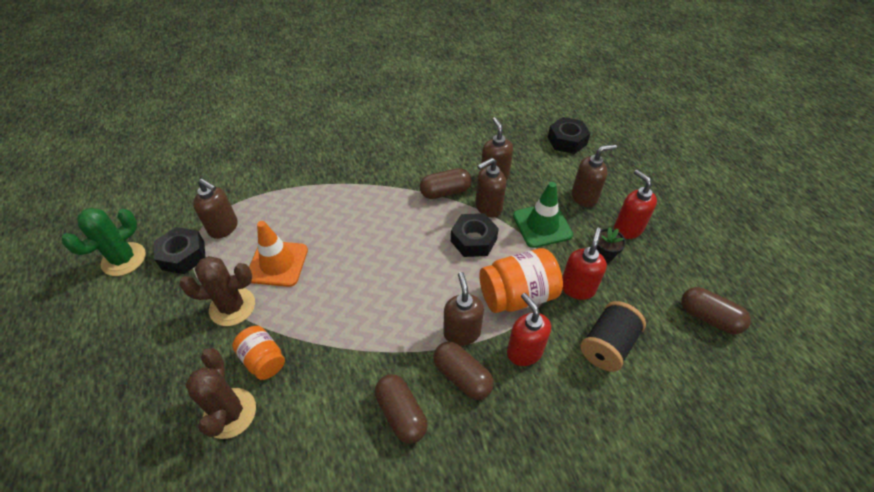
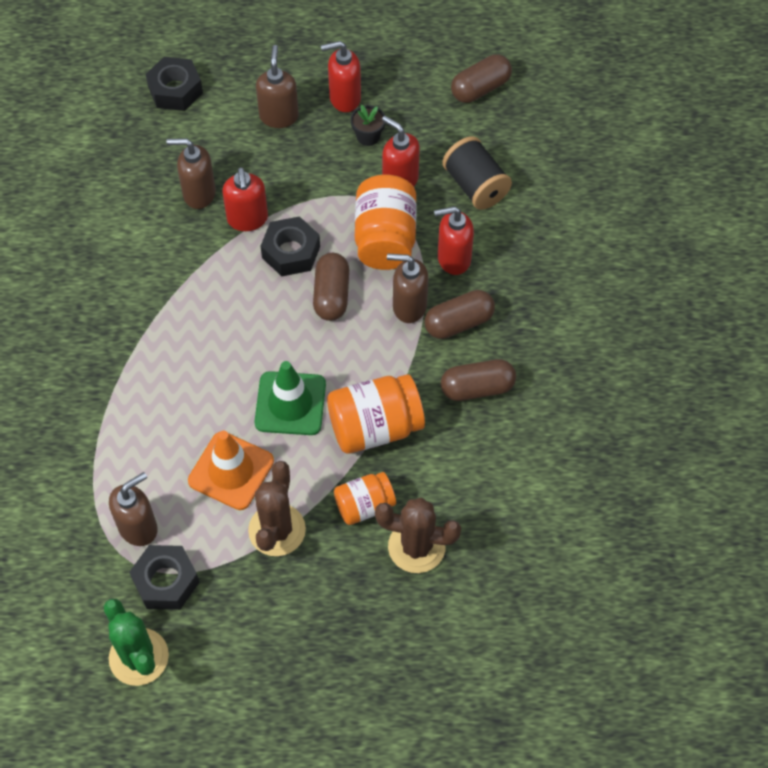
camera: 70 degrees left, 10 degrees up
(338, 344) = (375, 427): none -> orange jar
(445, 192) = (199, 255): brown capsule -> brown capsule (331, 295)
(488, 207) = (247, 219): brown soap dispenser -> red soap dispenser
(542, 225) = (301, 176): green traffic cone -> green traffic cone (290, 403)

